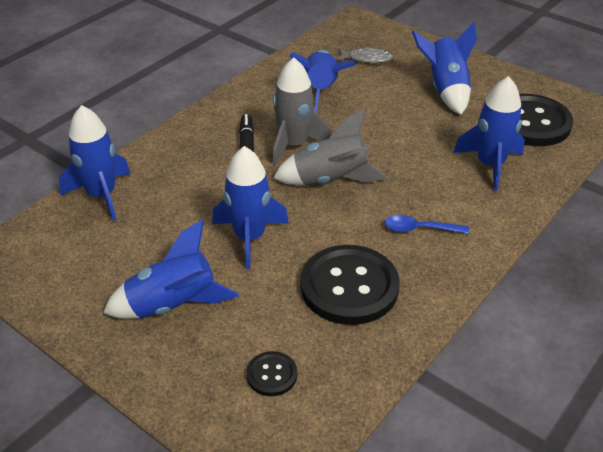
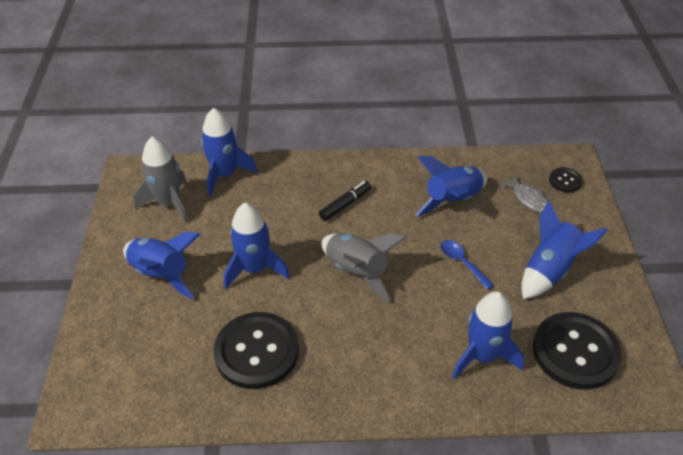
camera: 50 degrees right, 5 degrees up
(272, 375) = (143, 361): black button -> black button (565, 181)
(294, 145) = (373, 227): grey rocket -> grey rocket (169, 203)
(419, 229) = (356, 355): blue spoon -> blue spoon (462, 263)

